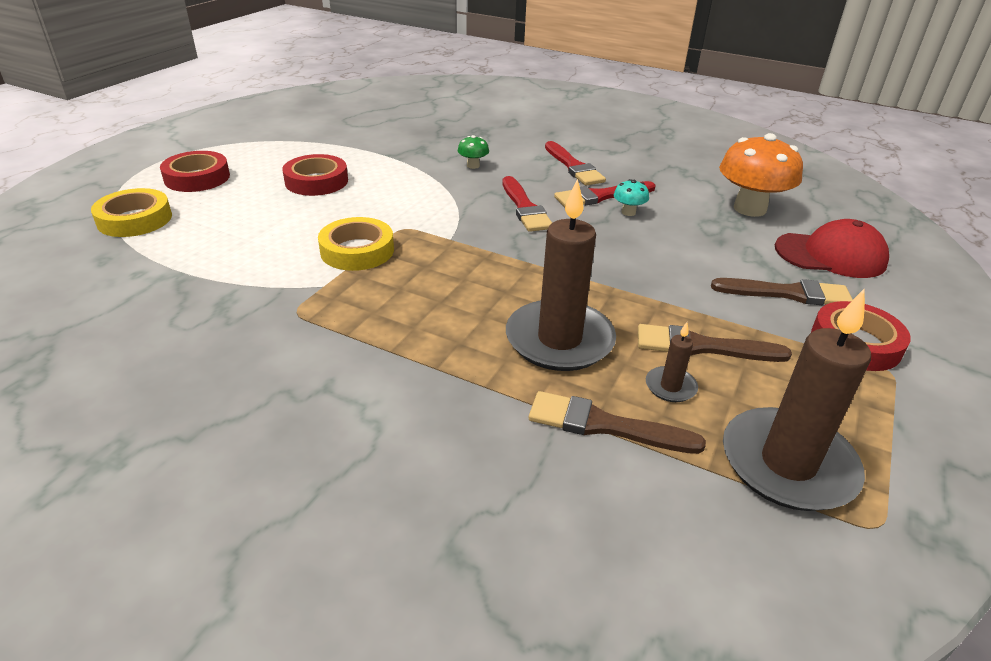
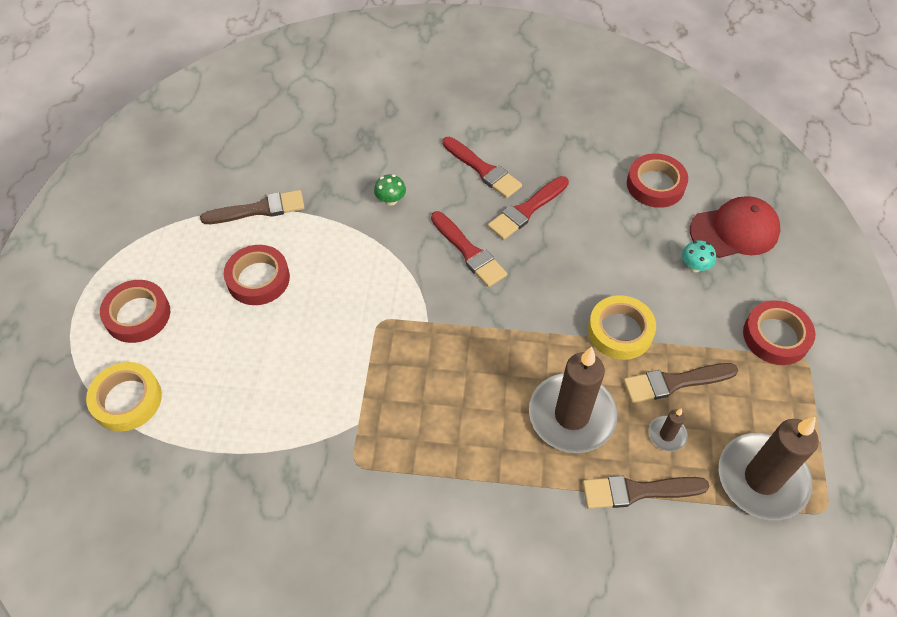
camera: 20 degrees left, 20 degrees up
(357, 250) = (358, 367): yellow tape -> yellow tape (620, 331)
(628, 212) = (559, 227): turquoise mushroom -> turquoise mushroom (694, 266)
(749, 209) = (655, 185): orange mushroom -> red tape
(787, 293) = (715, 294): brown brush -> brown brush (258, 209)

